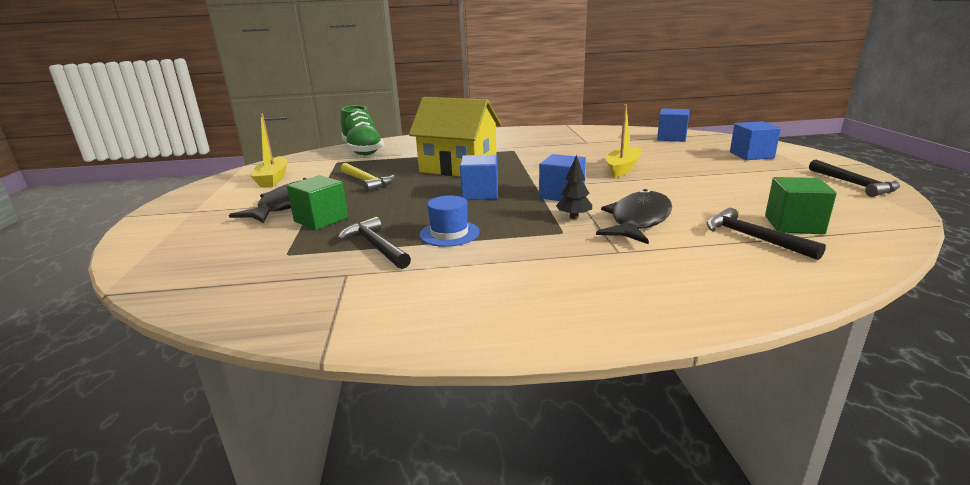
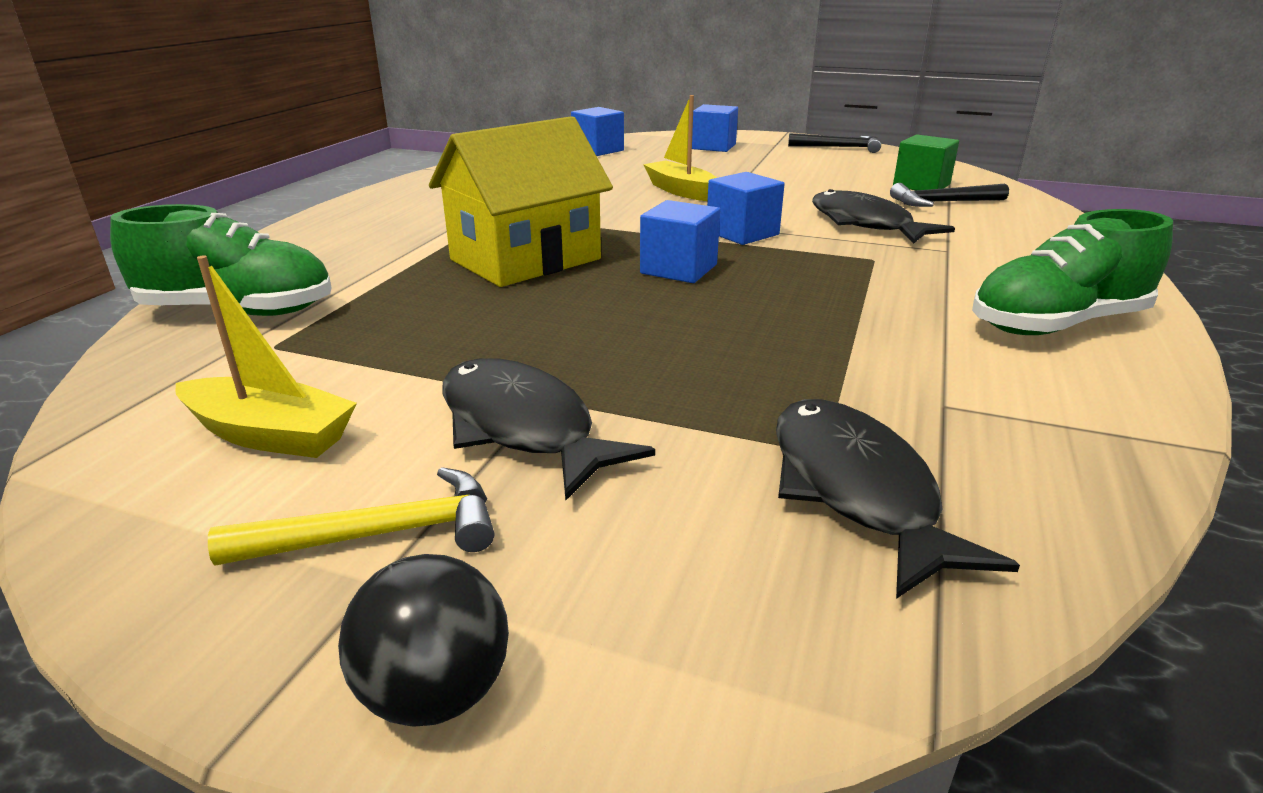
camera: 65 degrees left, 5 degrees up
(142, 229) = (436, 692): none -> black ball
(253, 264) = (855, 490): none -> black fish
(321, 220) = (664, 401): green cube -> none
(366, 182) = (484, 335): yellow hammer -> yellow hammer (380, 534)
(376, 246) = (843, 368): black hammer -> none
(449, 233) = (829, 313): blue hat -> none
(496, 299) = (1056, 324): none -> green shoe
(574, 217) = (829, 244): black tree -> none

